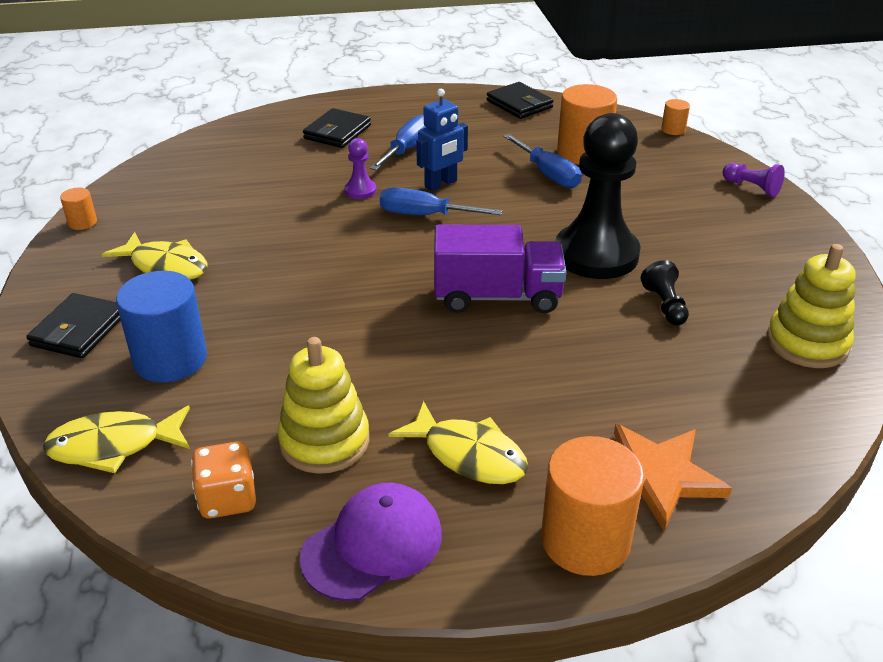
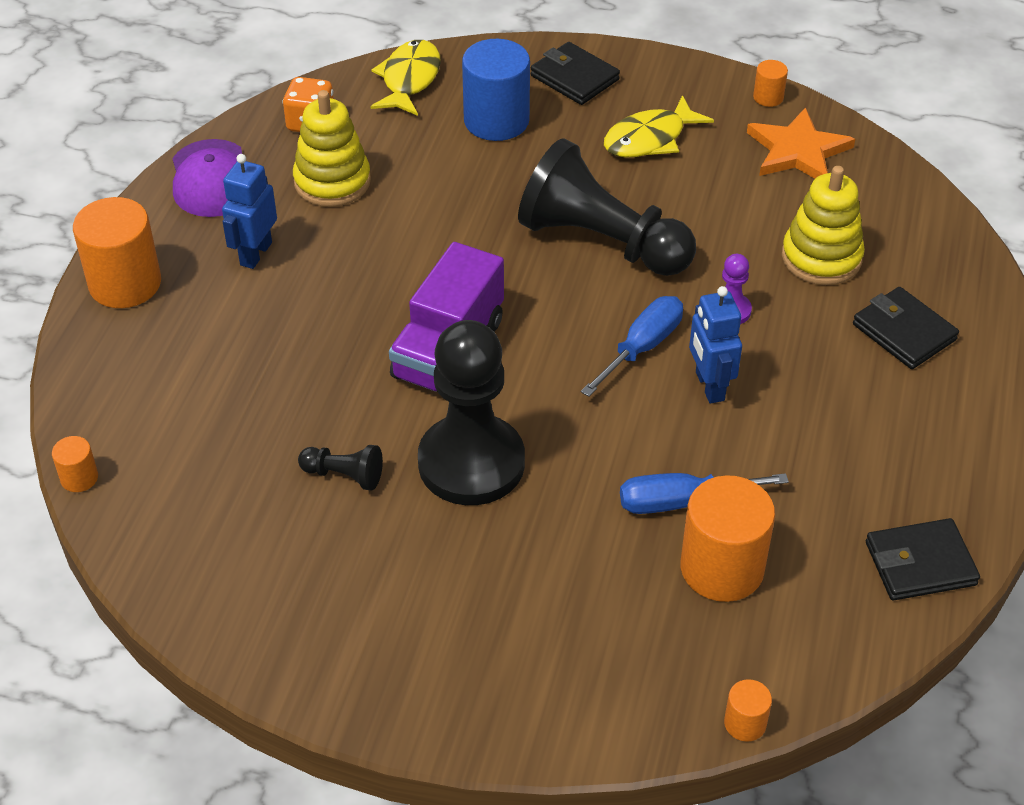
camera: 115 degrees right, 10 degrees up
(319, 258) = (601, 242): none -> black pawn
(407, 149) = (820, 384): blue screwdriver -> none
(468, 455) = (255, 254): yellow fish -> blue robot
(658, 476) = (144, 353): orange star -> orange star (797, 151)
(752, 188) = (523, 717): purple pawn -> none
(807, 343) = (205, 560): yellow stacking toy -> yellow stacking toy (821, 258)
(825, 449) = (79, 478): none -> orange cylinder

